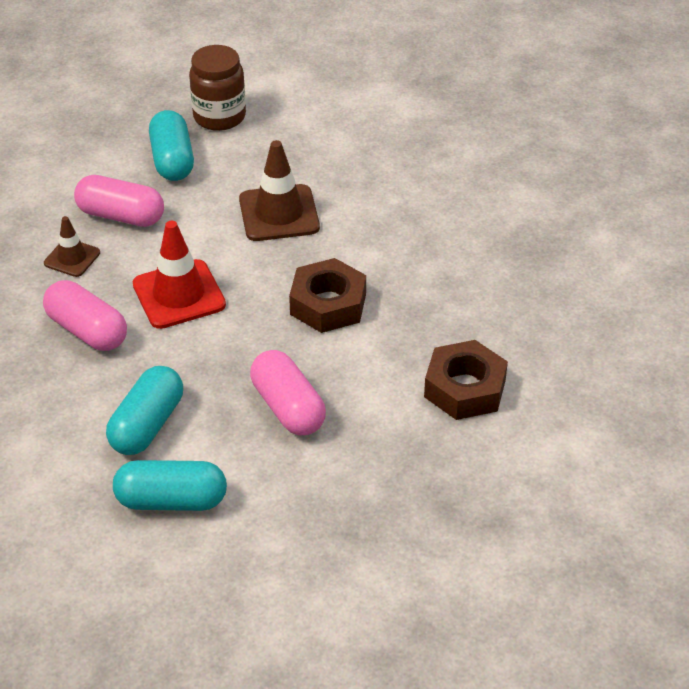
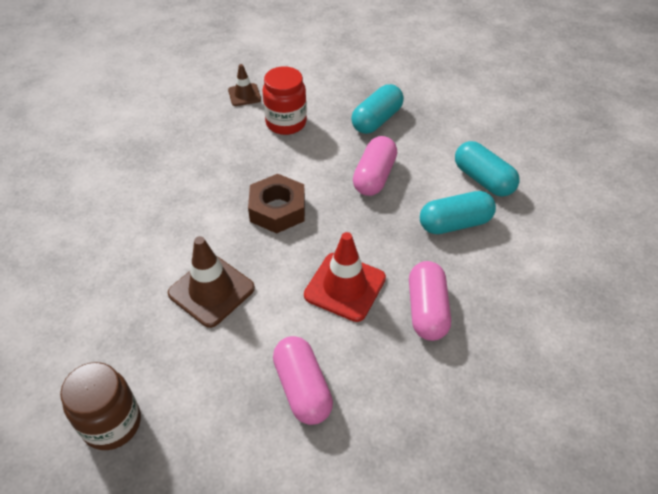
camera: 130 degrees left, 5 degrees up
(72, 258) = (376, 380): brown traffic cone -> brown traffic cone (244, 95)
(172, 160) = (203, 410): turquoise capsule -> turquoise capsule (376, 120)
(464, 388) = (286, 123): brown nut -> red jar

